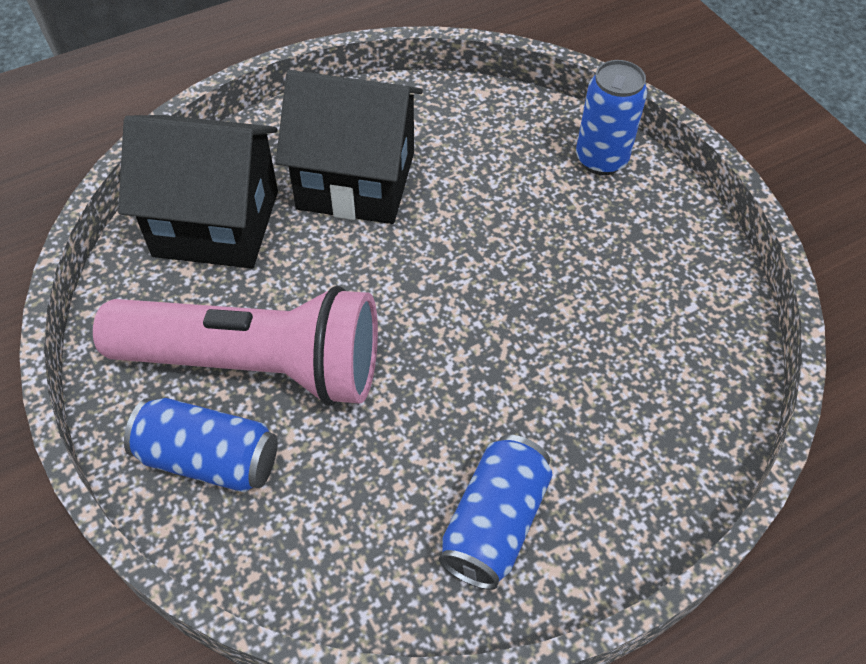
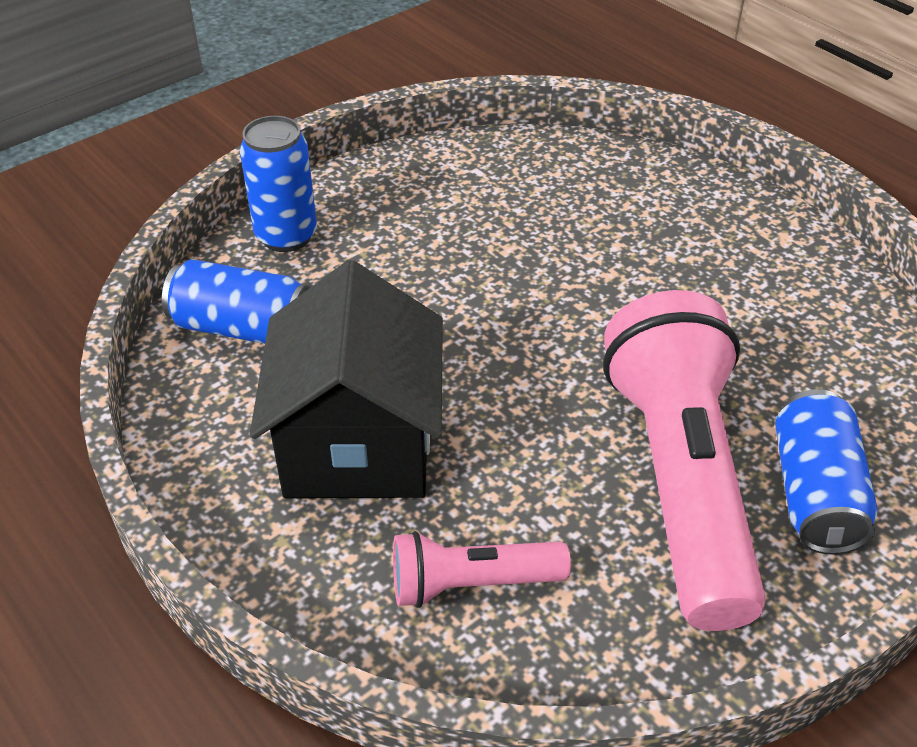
camera: 100 degrees left, 10 degrees down
(216, 223) = (471, 584): black house -> pink flashlight
(494, 523) = (763, 272): blue can -> blue can (242, 328)

